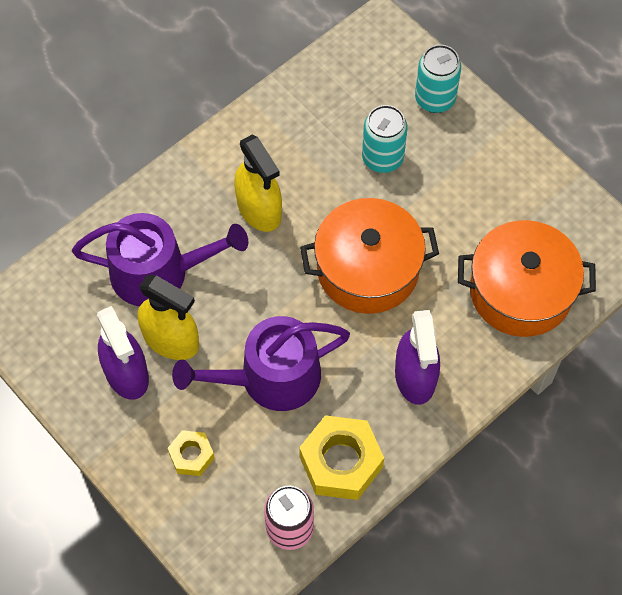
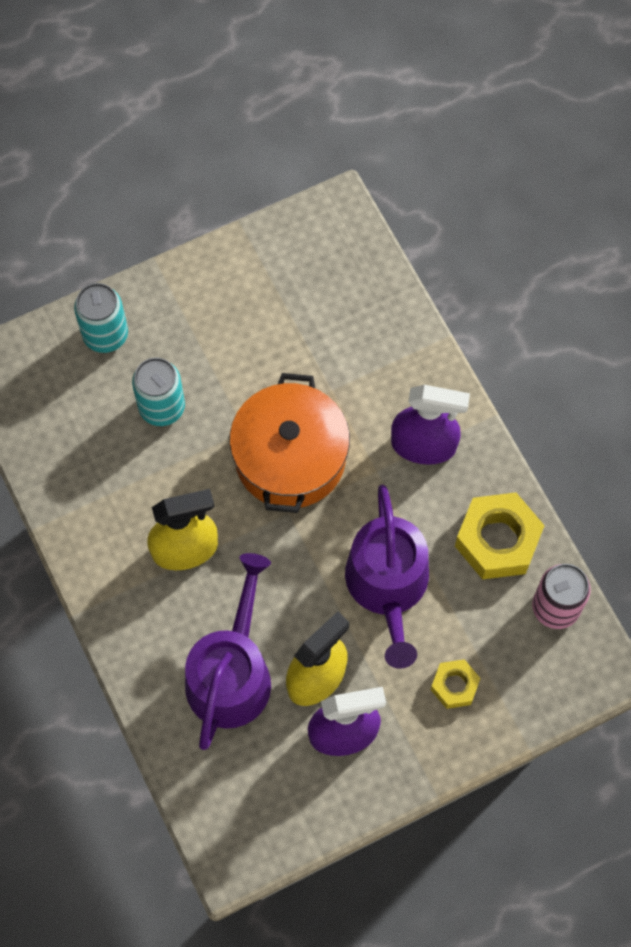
camera: 75 degrees left, 5 degrees up
(520, 291) = (357, 320): orange pot -> none

